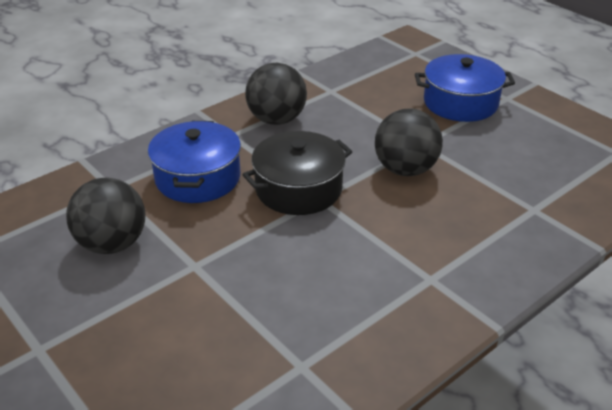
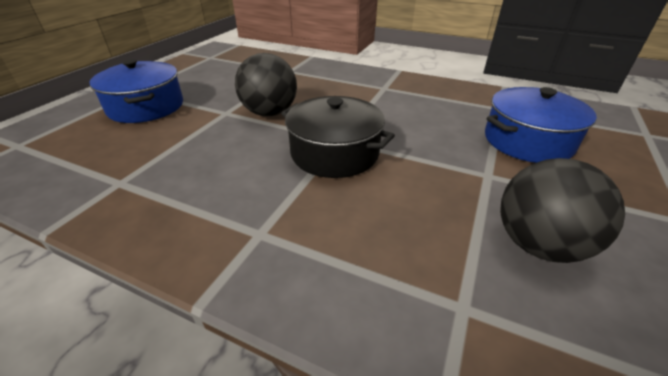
camera: 115 degrees left, 0 degrees up
(198, 178) = (370, 226): blue pot -> blue pot (527, 141)
(277, 119) = (205, 205): black ball -> none

